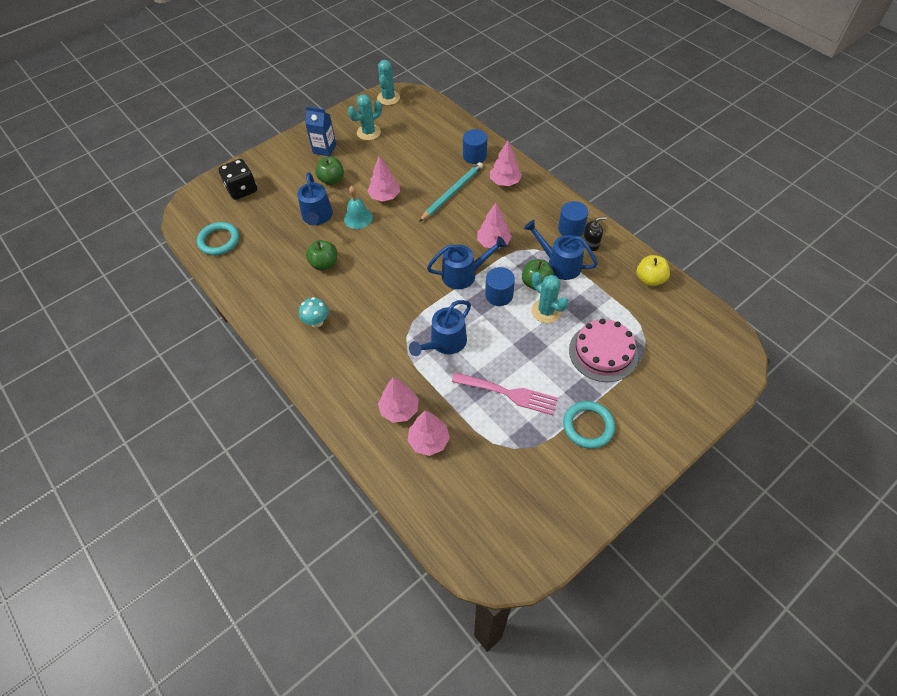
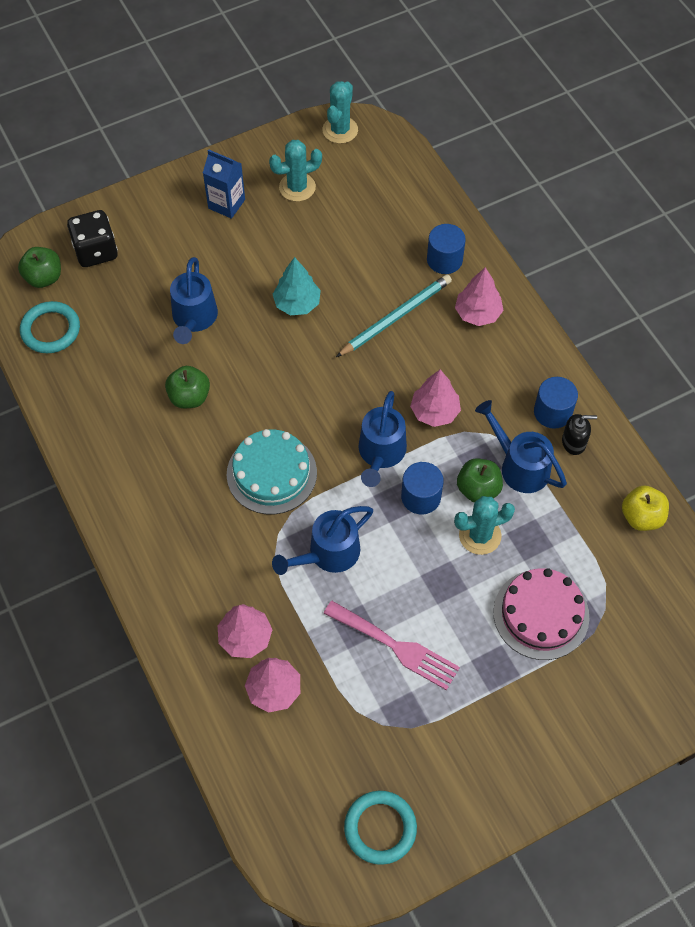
camera: 10 degrees right, 5 degrees up
(317, 322) = (162, 485): turquoise mushroom -> none
(331, 180) = (226, 260): green apple -> green apple (44, 278)
(358, 218) = (251, 332): turquoise bell -> none
(385, 196) = (297, 303): pink tree -> turquoise tree
(392, 300) = (271, 473): none -> turquoise cake
(464, 274) = (380, 454): blue watering can -> blue watering can turned 105 degrees clockwise
(546, 311) = (480, 535): turquoise cactus -> turquoise cactus turned 75 degrees counterclockwise
(588, 426) = (489, 715): turquoise ring -> turquoise ring (380, 828)

